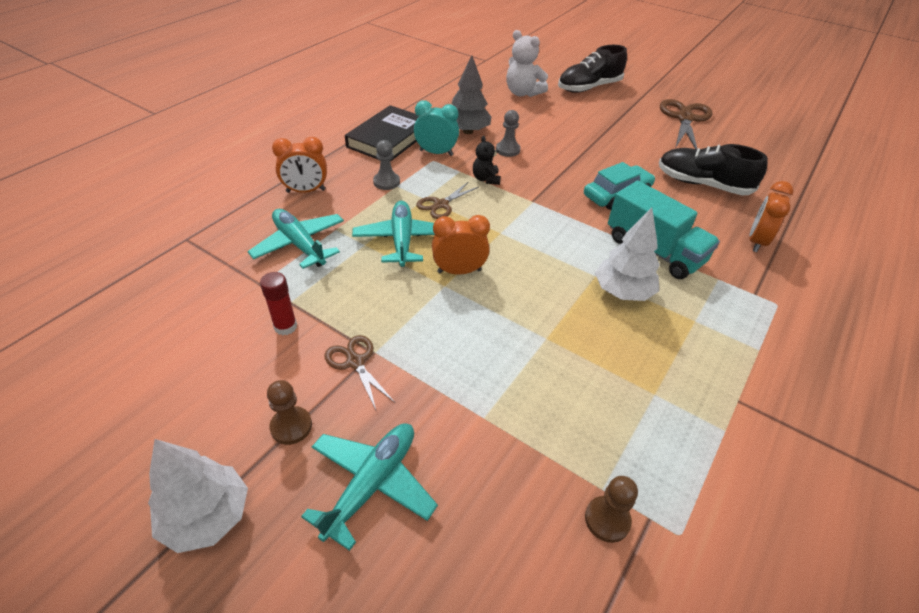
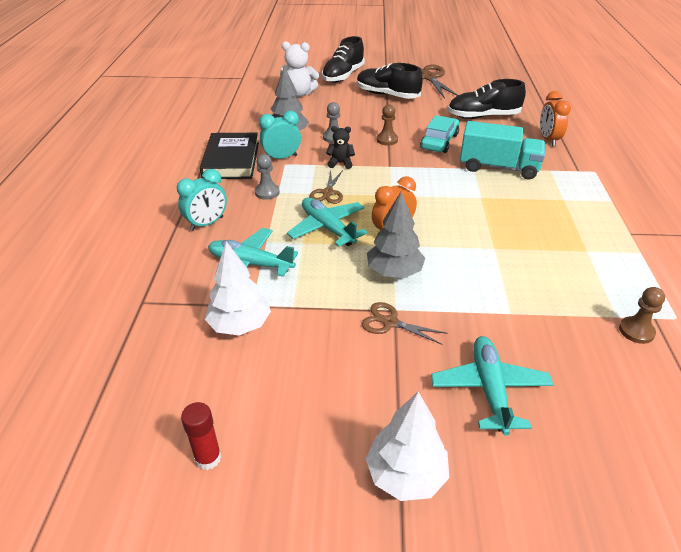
camera: 30 degrees left, 5 degrees down
(285, 327) = (310, 325): red glue stick -> red glue stick (208, 458)
(291, 426) = (395, 386): brown pawn -> brown pawn (387, 140)
(306, 191) = (207, 224): orange clock -> turquoise clock
(415, 313) = (394, 272): none -> grey tree
(486, 179) = (340, 163): black teddy bear -> black teddy bear turned 135 degrees clockwise
(614, 123) = (387, 95): none -> black shoe
(623, 292) = (507, 200): white tree -> white tree (240, 325)

